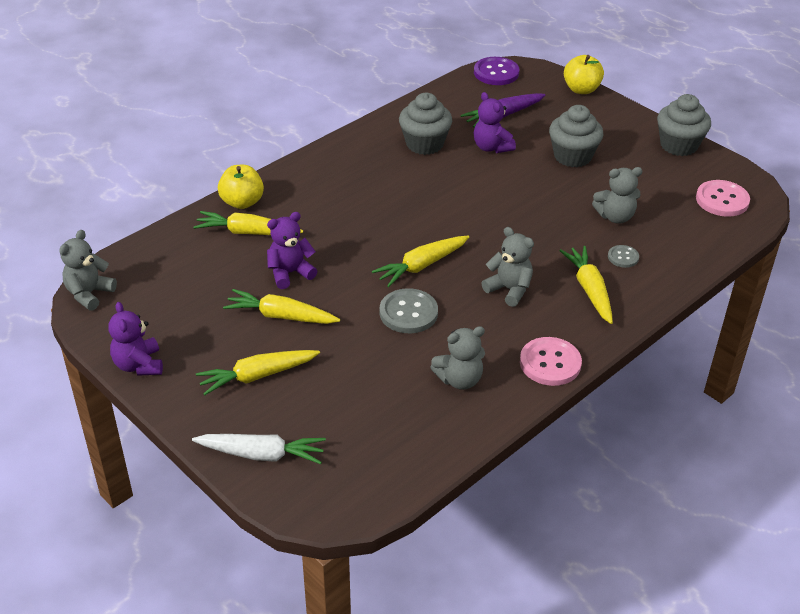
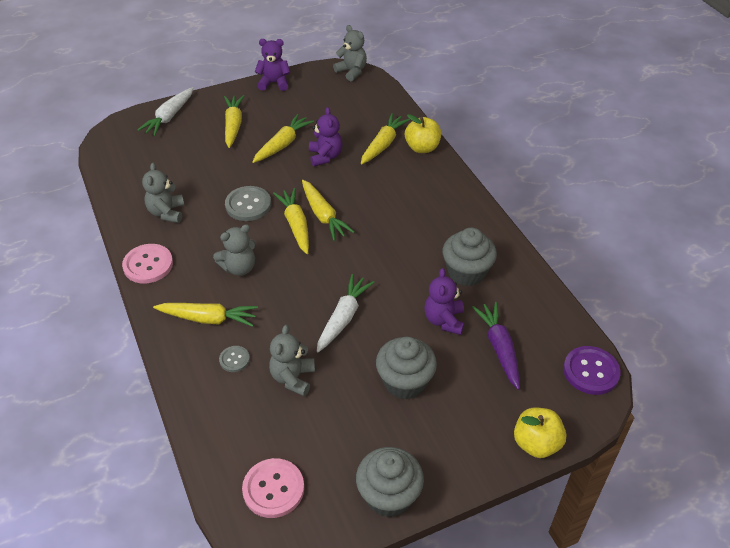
camera: 110 degrees right, 5 degrees up
(395, 250) = (323, 215): none -> yellow carrot
(491, 147) = (444, 320): purple teddy bear -> purple teddy bear turned 75 degrees counterclockwise
(527, 204) = (343, 318): none -> white carrot

